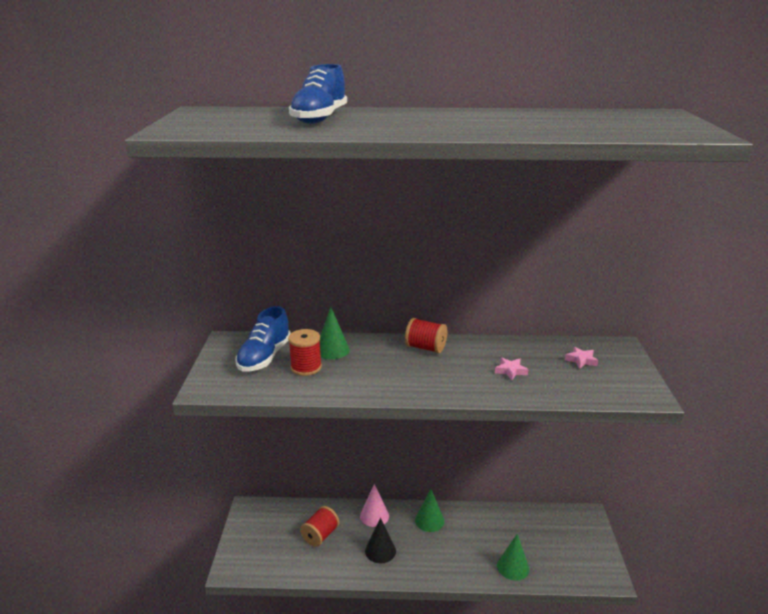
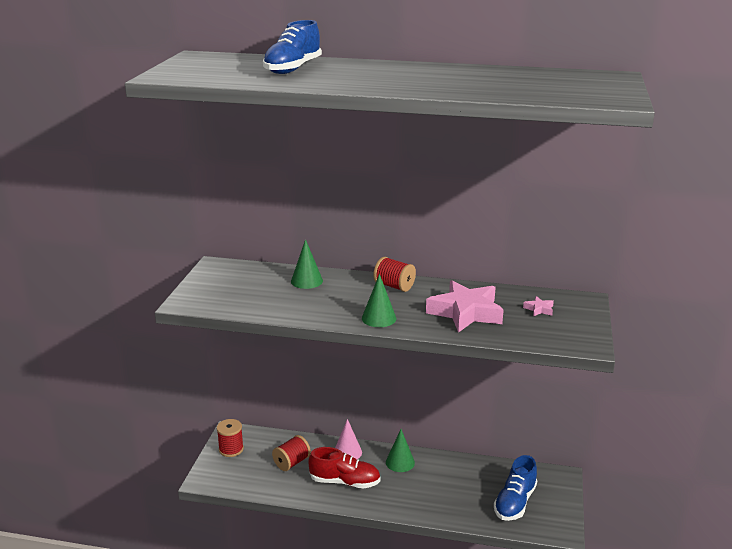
camera: 10 degrees right, 0 degrees up
(264, 357) = (243, 282): blue shoe -> blue shoe (515, 502)
(306, 367) = (278, 293): red spool -> red spool (231, 449)
(380, 550) = (345, 482): black cone -> red shoe
(510, 371) = (466, 312): pink star -> pink star, size x2.48
(513, 567) = (469, 510): green cone -> green cone (379, 318)

